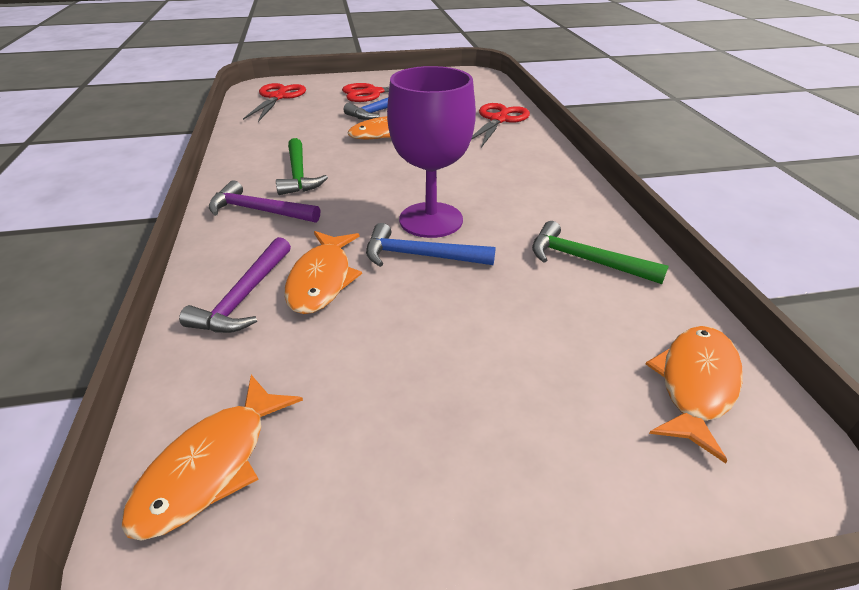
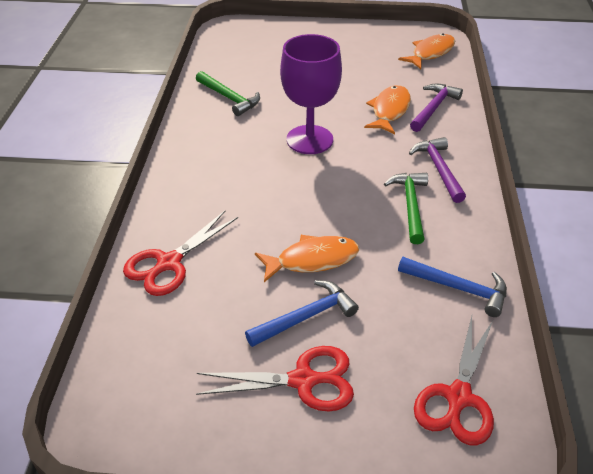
camera: 165 degrees left, 5 degrees up
(259, 210) = (439, 169): purple hammer -> purple hammer turned 135 degrees counterclockwise
(420, 256) = (327, 116): blue hammer -> blue hammer (458, 288)
(695, 384) = (234, 47): orange fish -> none

